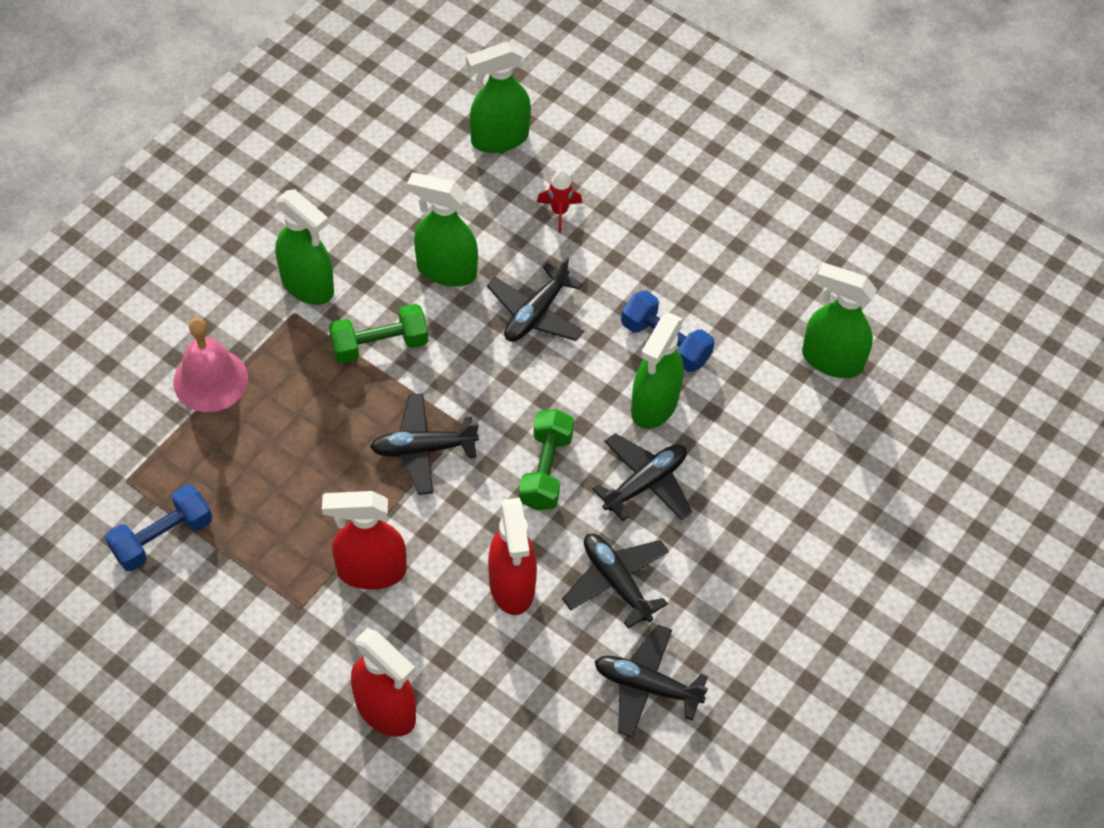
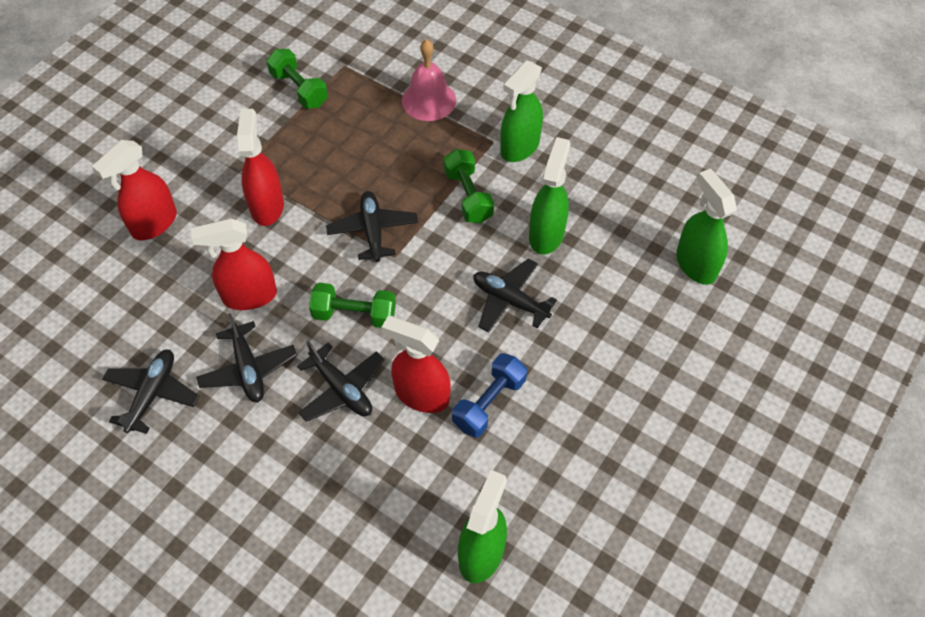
camera: 90 degrees right, 0 degrees up
(162, 538) = (299, 89): blue dumbbell -> green dumbbell
(559, 212) = (622, 314): red rocket -> none
(616, 582) = (248, 369): black plane -> black plane turned 105 degrees clockwise
(654, 405) = (421, 395): green spray bottle -> red spray bottle

